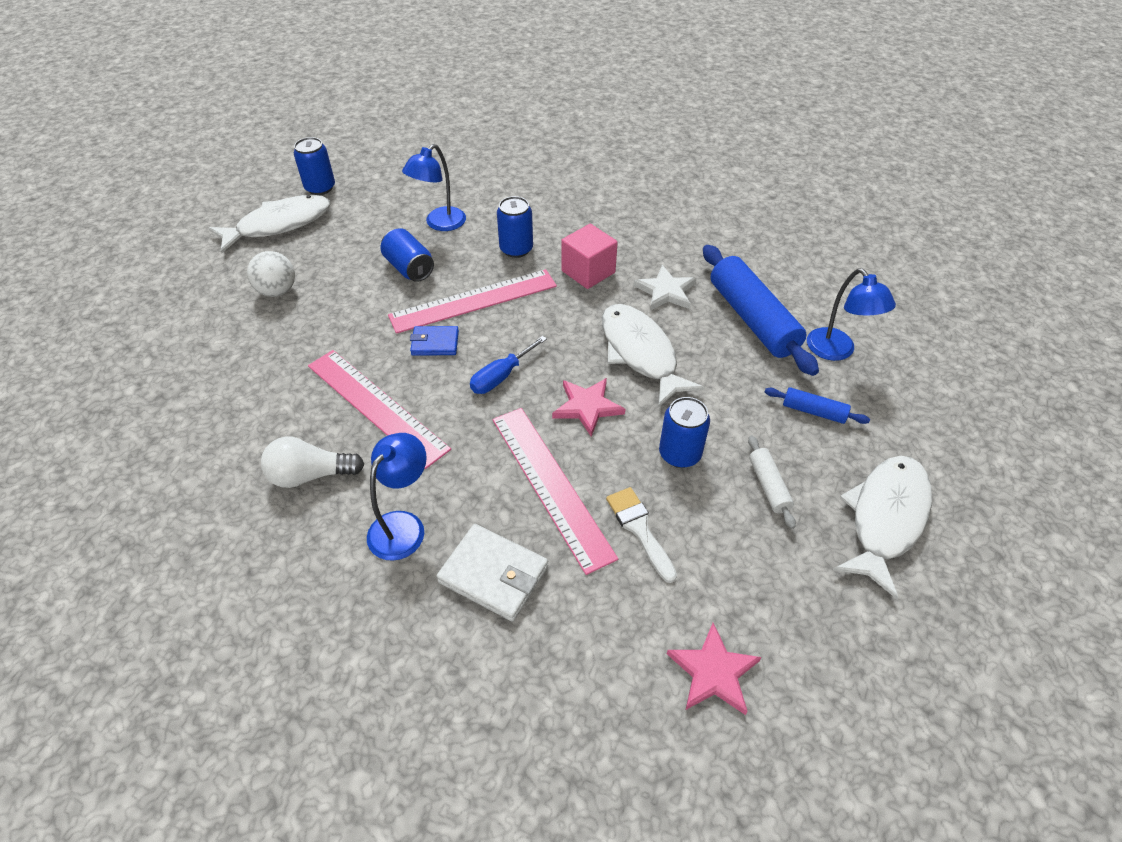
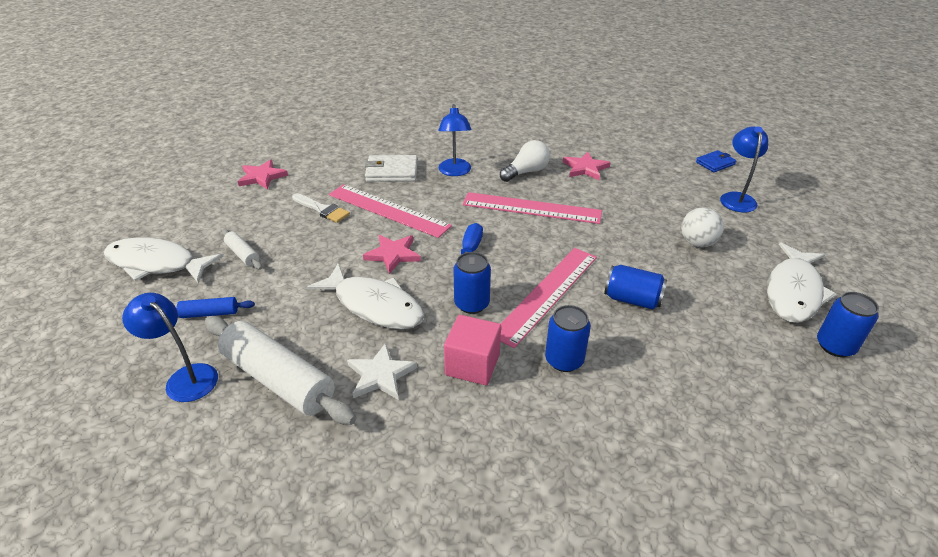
camera: 150 degrees right, 10 degrees down
(230, 444) = (585, 168): none -> pink star
(435, 343) = (539, 253): blue wallet -> blue wallet (715, 163)
(440, 224) = (668, 356): blue lamp -> blue lamp (736, 198)
(680, 454) = (312, 251): blue can -> blue can (472, 304)
(752, 319) = (278, 379): blue rolling pin -> white rolling pin
(885, 518) = (156, 264): white fish -> white fish turned 105 degrees clockwise

